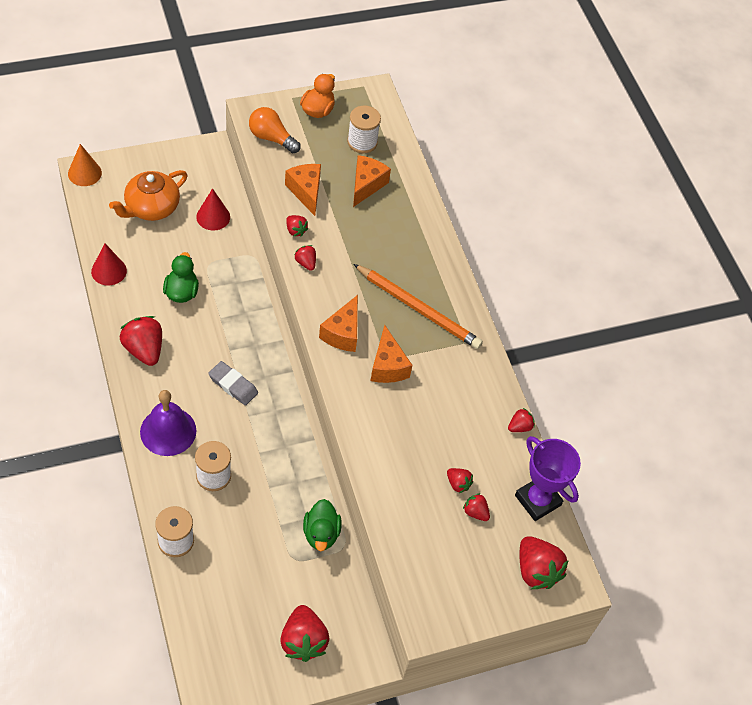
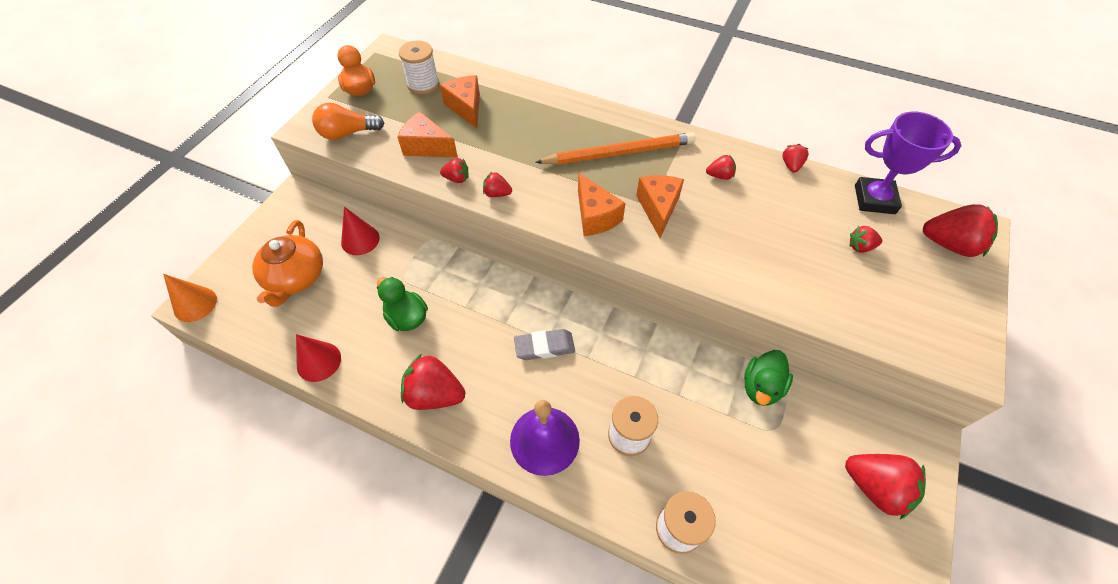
camera: 40 degrees left, 0 degrees up
(321, 534) = (761, 387): green duck -> green duck turned 75 degrees clockwise
(387, 366) = (658, 208): orange cheese -> orange cheese turned 120 degrees counterclockwise
(458, 484) = (821, 240): red strawberry -> red strawberry (719, 176)

